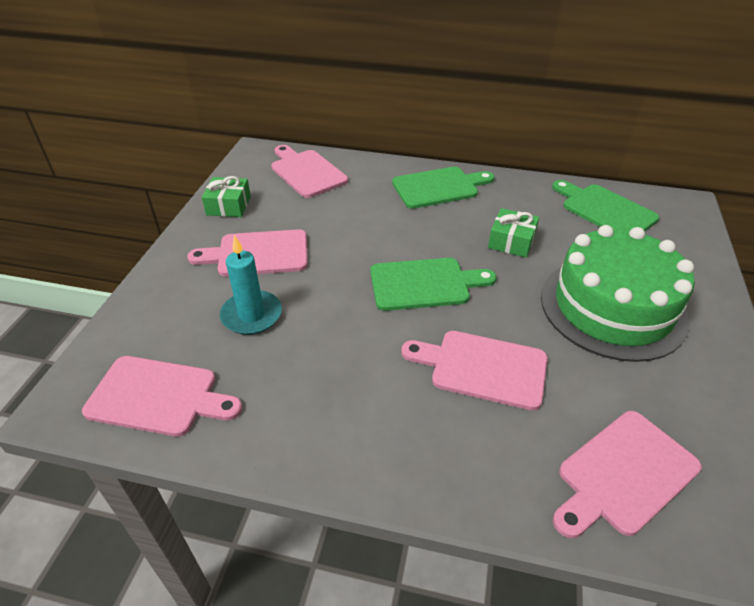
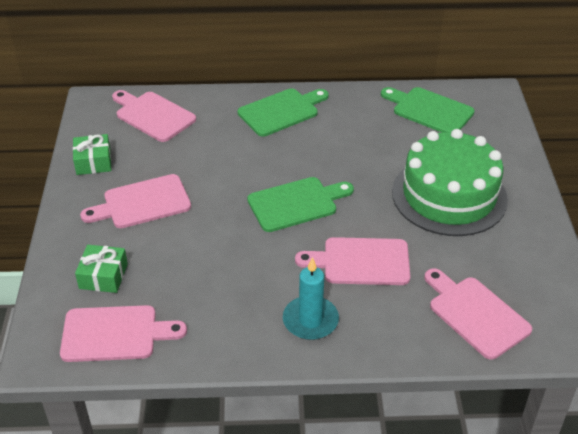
camera: 15 degrees left, 0 degrees up
(251, 315) = (161, 256): turquoise candle -> turquoise candle (310, 320)
(511, 241) = (358, 153): green gift -> green gift (103, 276)
(624, 474) = (475, 314): pink cutting board -> pink cutting board turned 105 degrees clockwise

